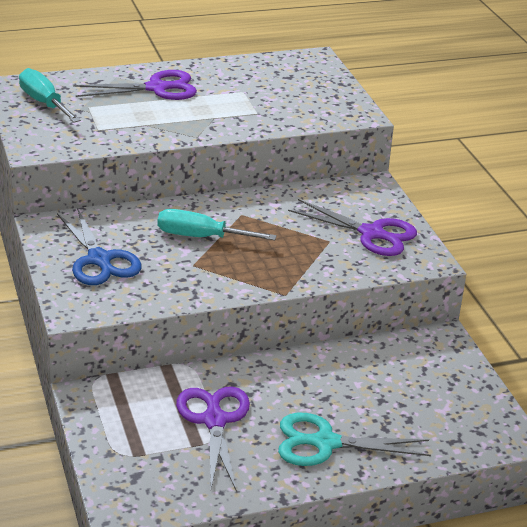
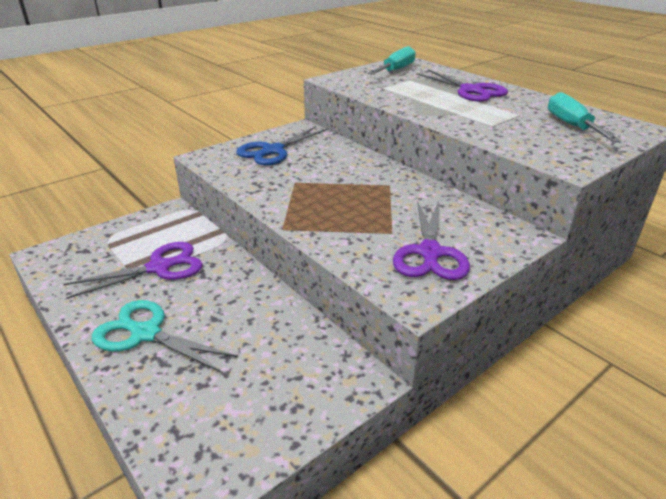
camera: 70 degrees right, 0 degrees up
(201, 237) = (337, 176): turquoise screwdriver -> turquoise screwdriver (572, 126)
(324, 443) = (145, 333): turquoise scissors -> turquoise scissors turned 45 degrees counterclockwise

